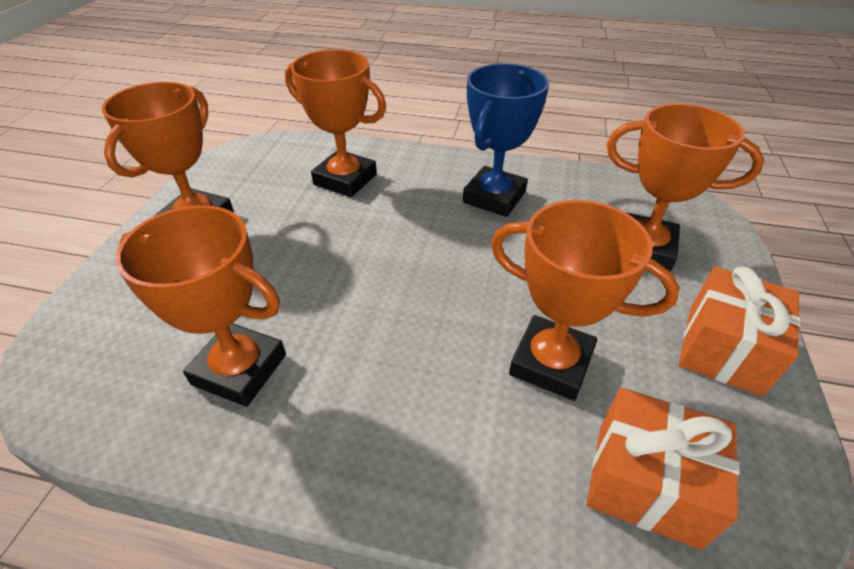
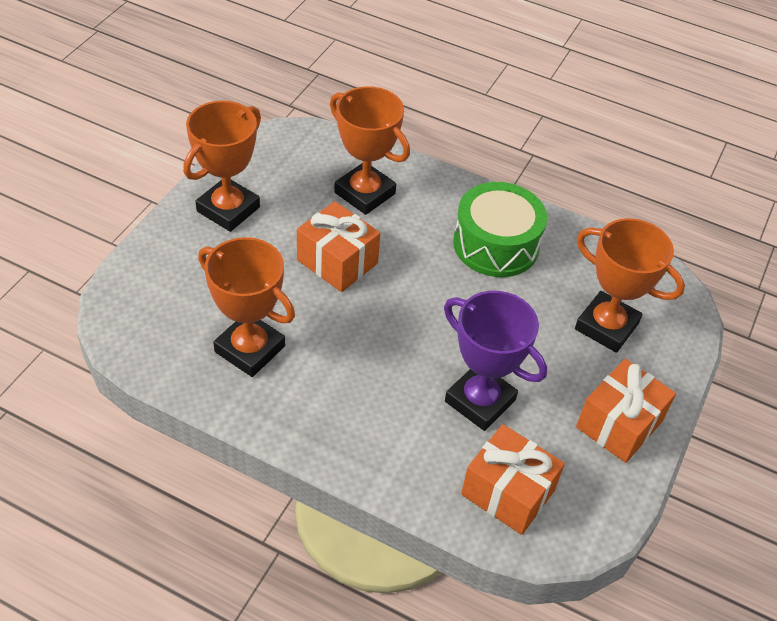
camera: 10 degrees right, 5 degrees up
(331, 246) = (337, 261): none -> orange gift
(494, 197) = (496, 244): blue trophy -> green drum
(551, 363) = (480, 401): orange trophy -> purple trophy

